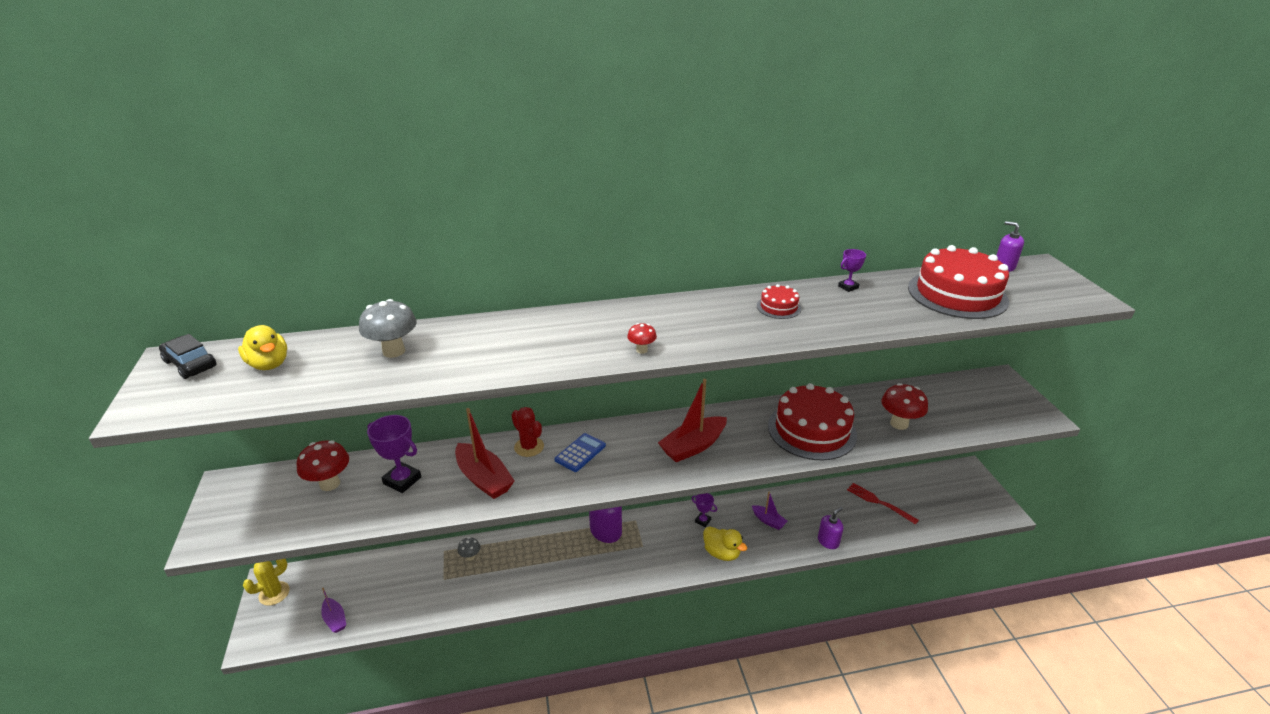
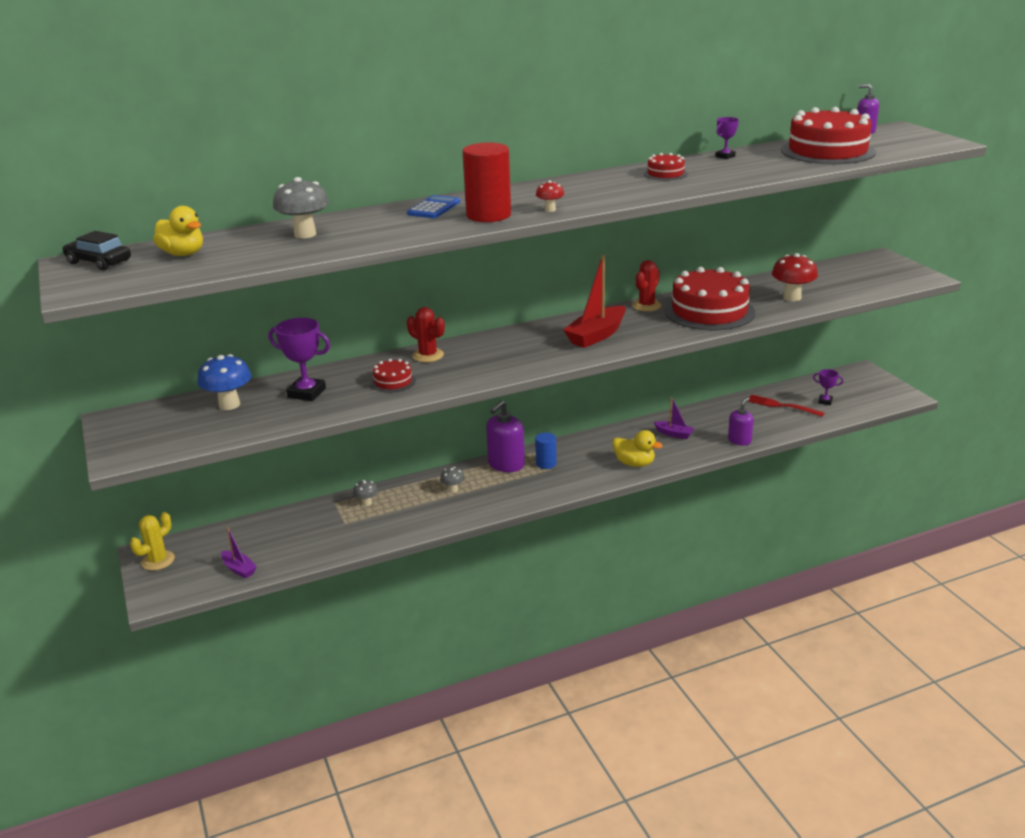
camera: 10 degrees left, 5 degrees down
(330, 484) = (229, 405): red mushroom -> blue mushroom
(484, 479) = (393, 381): red boat -> red cake
(549, 555) = (453, 490): none -> grey mushroom
(578, 349) = (488, 215): none -> red cylinder
(580, 453) = (483, 353): blue calculator -> blue calculator (434, 208)
(641, 537) = (546, 463): none -> blue cylinder
(702, 521) = (606, 443): purple trophy -> purple trophy (825, 401)
(753, 411) = (646, 305): none -> red cactus

